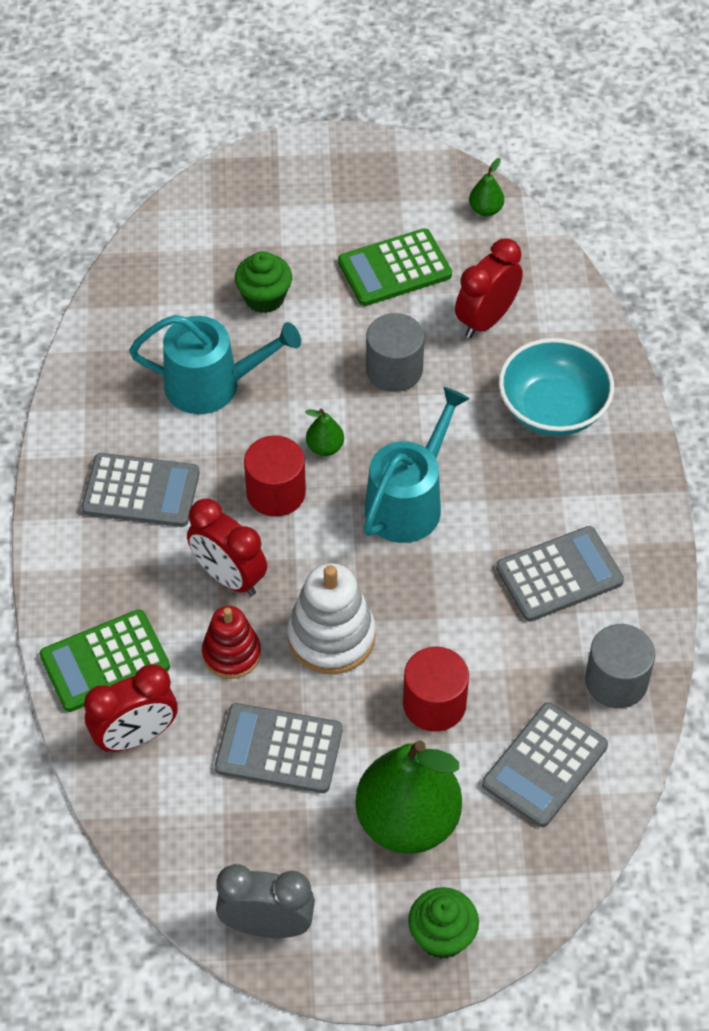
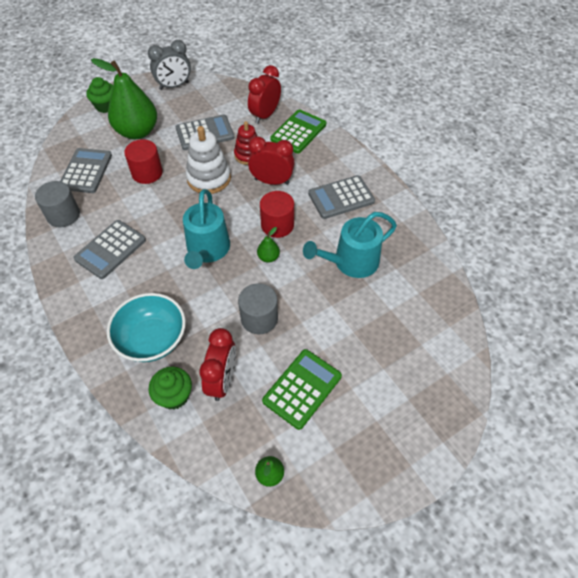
camera: 150 degrees right, 0 degrees up
(264, 297) = (365, 326): green cupcake -> green cupcake (174, 396)

